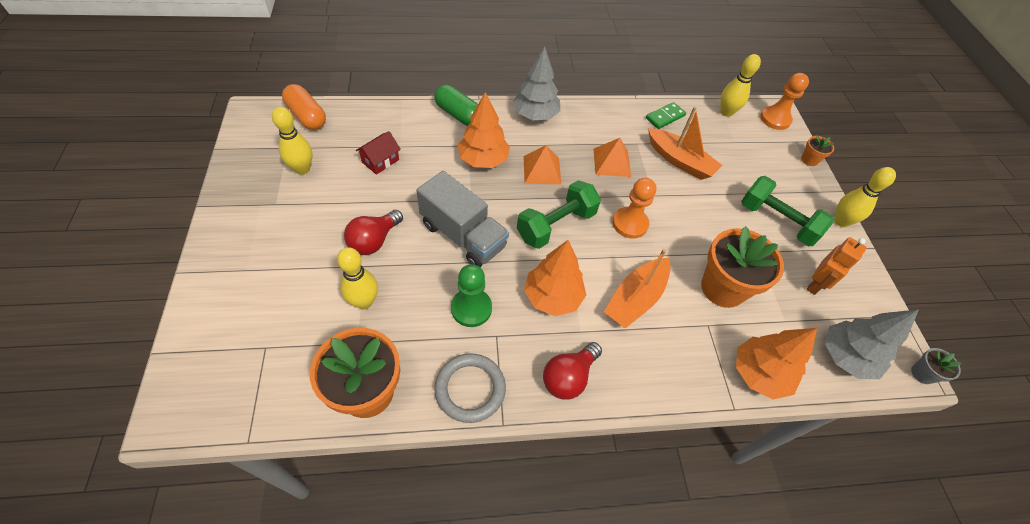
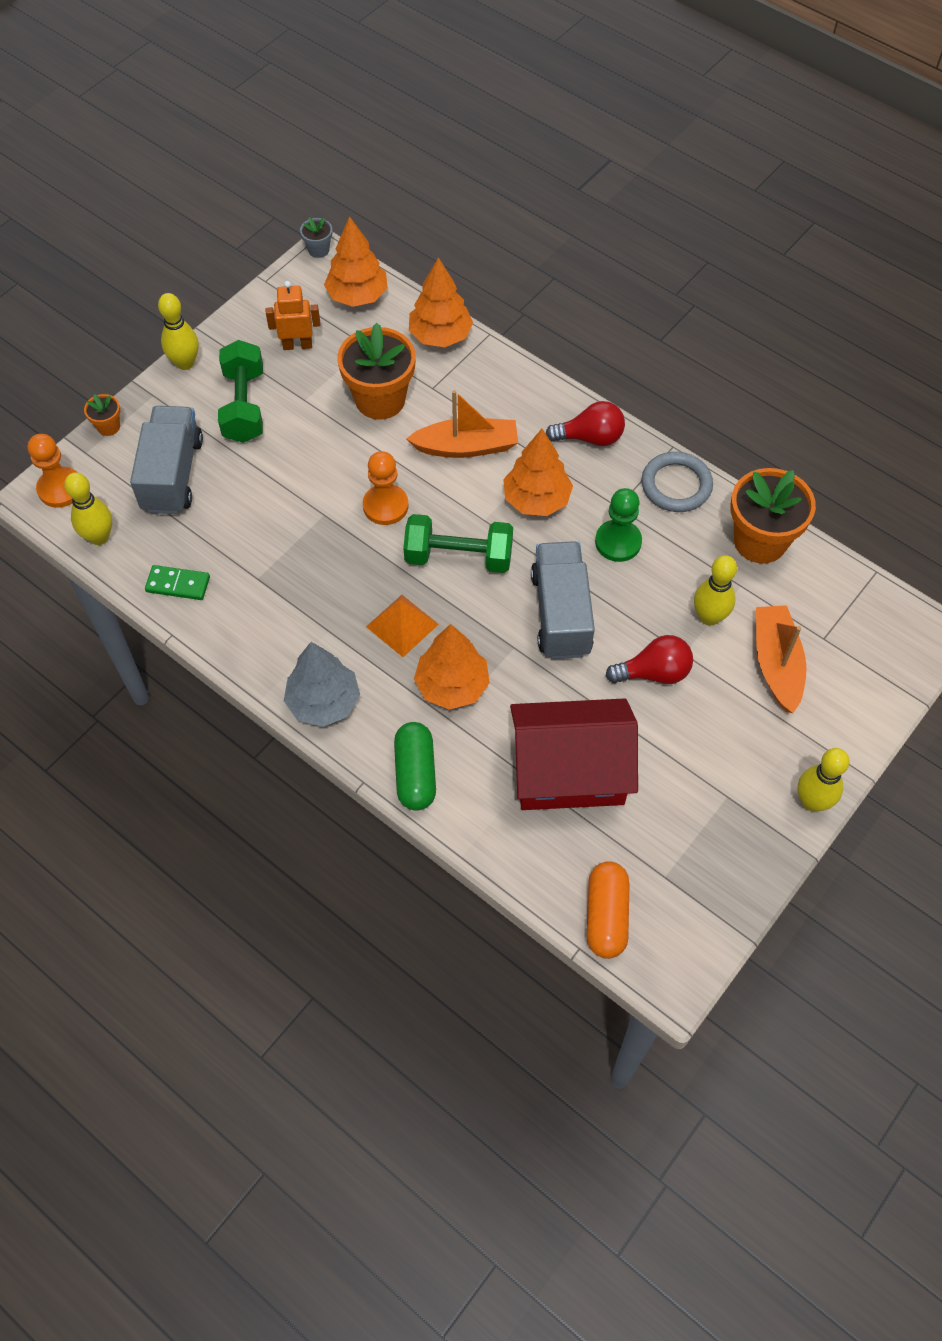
camera: 130 degrees left, 5 degrees up
(302, 169) = (667, 826): yellow bowling pin -> yellow bowling pin (812, 801)
(380, 161) = (569, 771): red house -> red house, size x2.37
(612, 162) = (316, 578): orange pyramid -> none
(680, 161) = (243, 525): orange boat -> orange boat (776, 663)
(746, 160) = (173, 475): none -> grey truck
(846, 357) = (357, 296): grey tree -> orange tree

